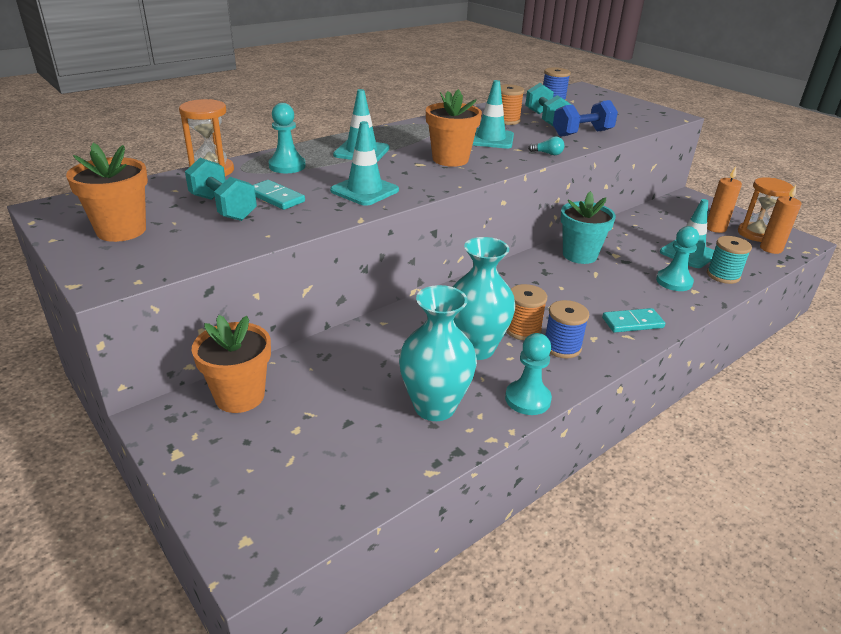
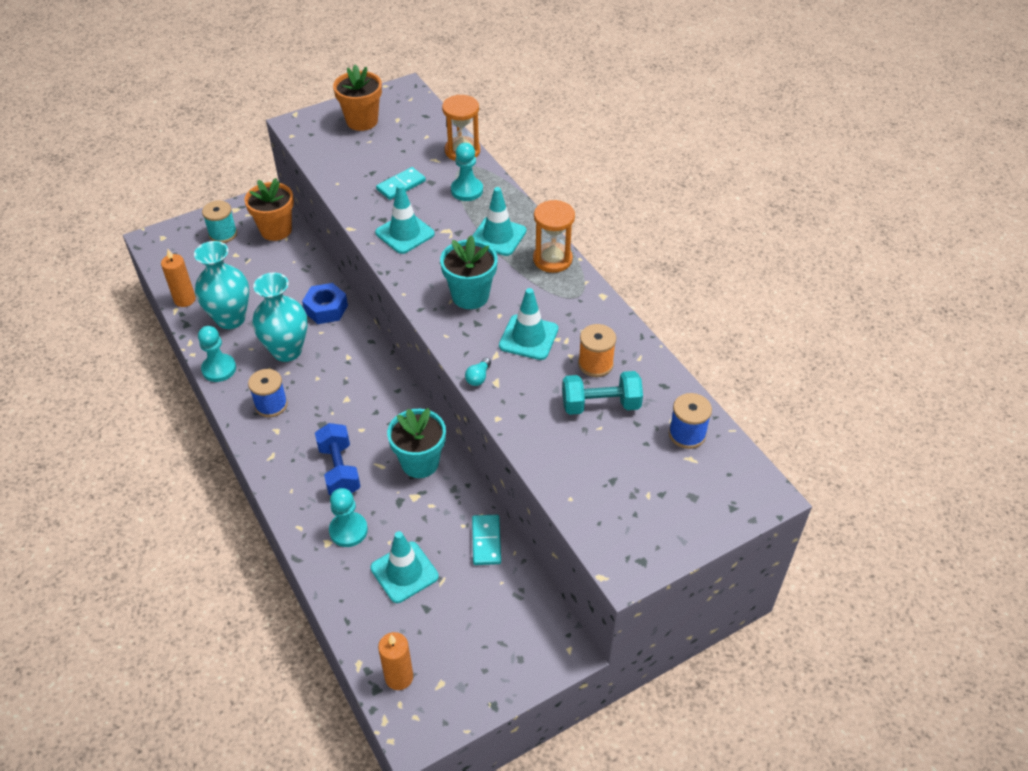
camera: 100 degrees right, 15 degrees up
(223, 208) = (388, 161): turquoise dumbbell -> none
(398, 329) = (326, 309): none -> blue nut
(450, 159) = (470, 296): orange flower pot -> turquoise flower pot
(522, 329) = (302, 385): orange spool -> none
(582, 133) = (545, 429): blue dumbbell -> blue dumbbell (339, 470)
(632, 323) = (289, 466): turquoise domino -> turquoise domino (486, 541)
(715, 228) = (463, 636): orange candle -> orange candle (185, 300)
(723, 275) = (349, 586): turquoise spool -> turquoise spool (223, 234)
(755, 234) = (441, 681): orange hourglass -> orange hourglass (552, 259)

